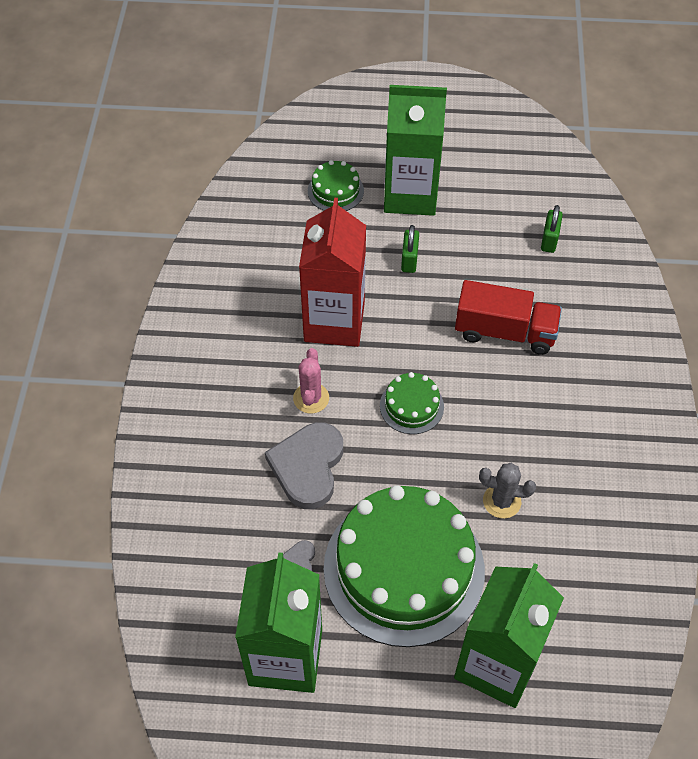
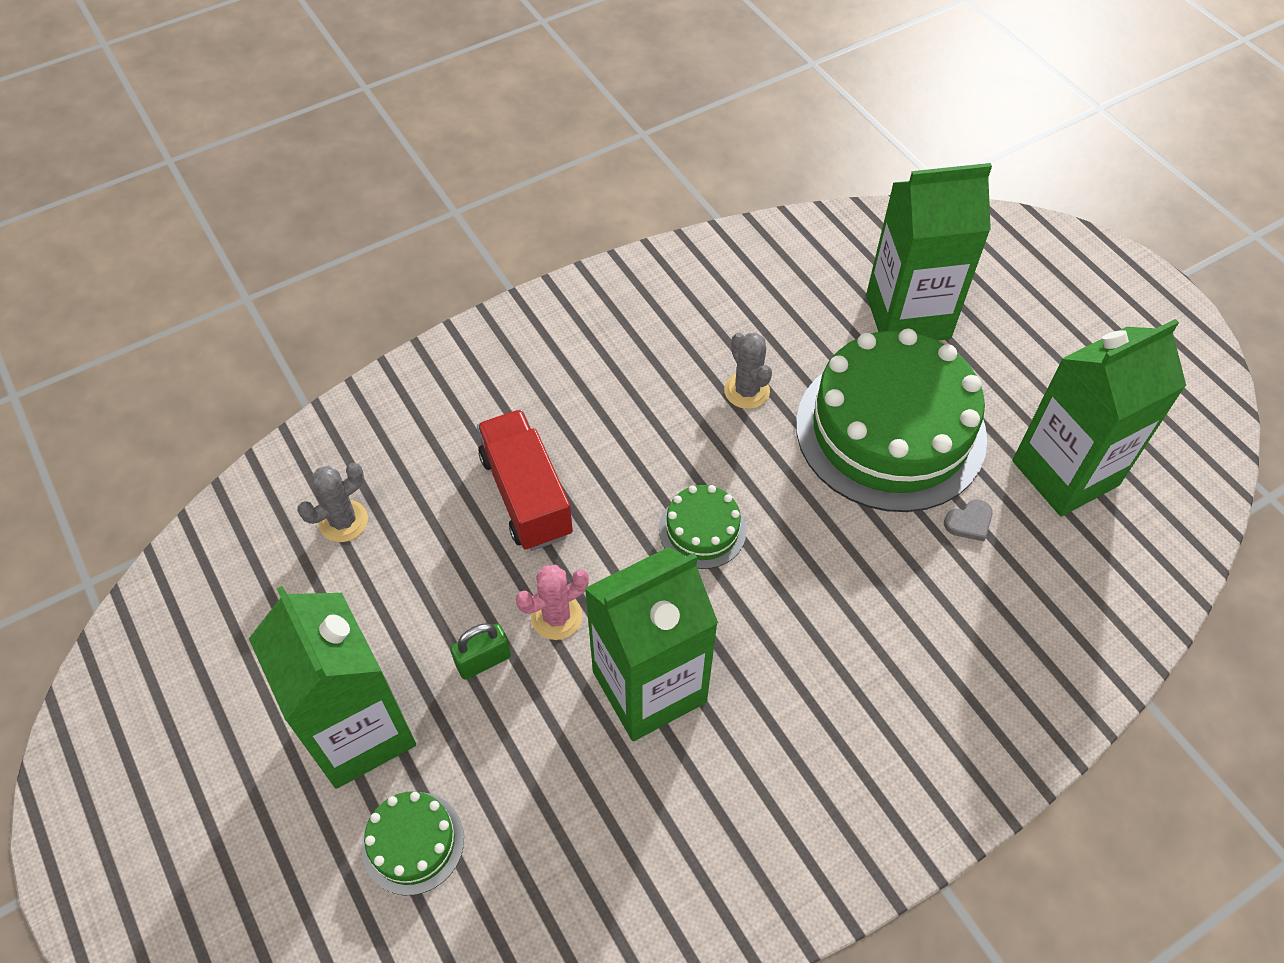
camera: 125 degrees left, 0 degrees up
(308, 466) = (864, 584): grey heart -> none
(311, 398) = (778, 639): pink cactus -> pink cactus (556, 617)
(334, 322) = (649, 687): red carton -> green carton
(549, 240) = (343, 521): green padlock -> grey cactus

